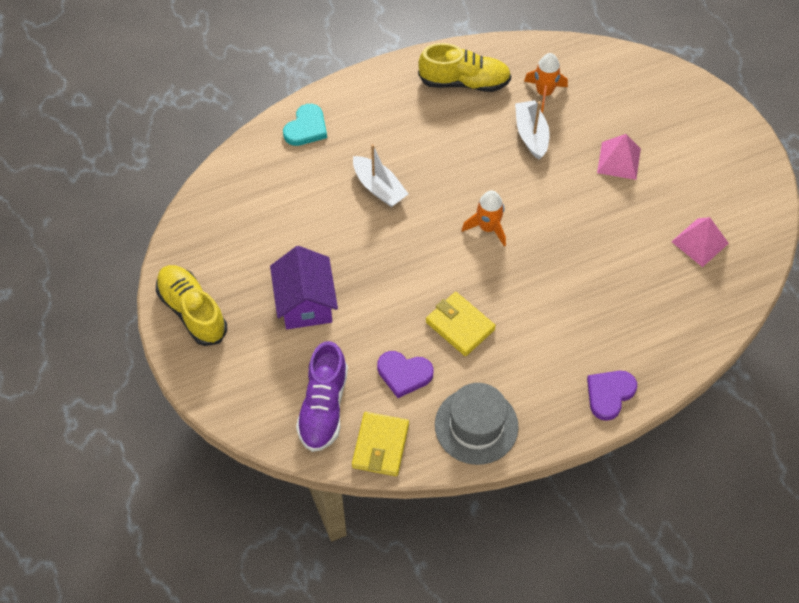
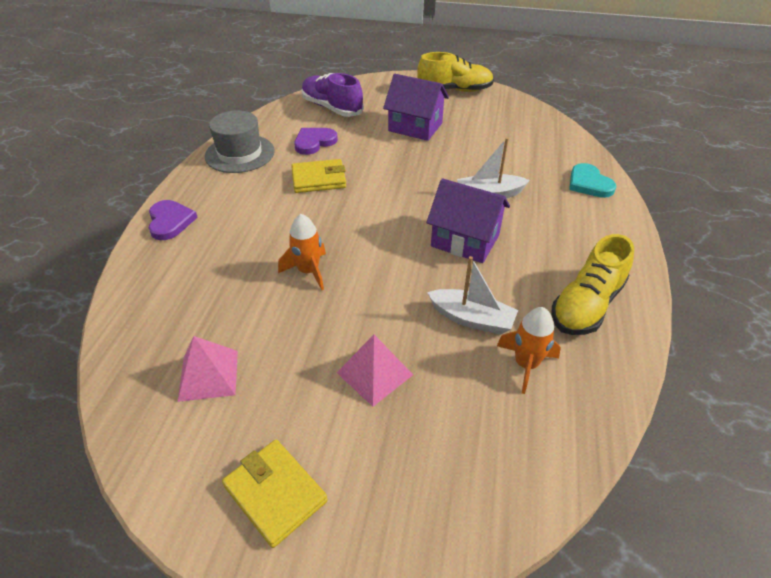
camera: 125 degrees right, 15 degrees down
(380, 446) = (280, 116): yellow wallet -> yellow wallet (275, 493)
(454, 176) = (465, 240): none -> purple house
(488, 228) = (389, 234): orange rocket -> orange rocket (308, 271)

